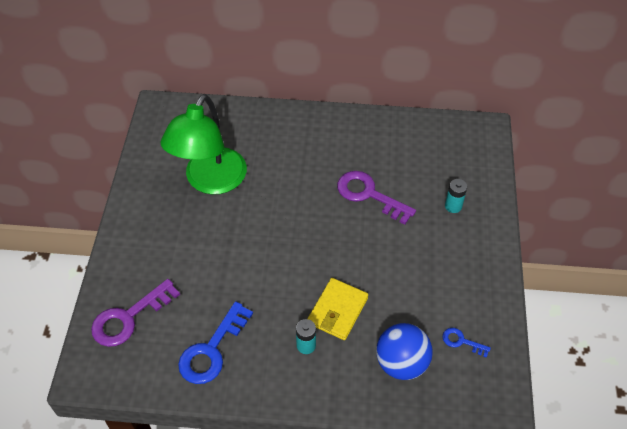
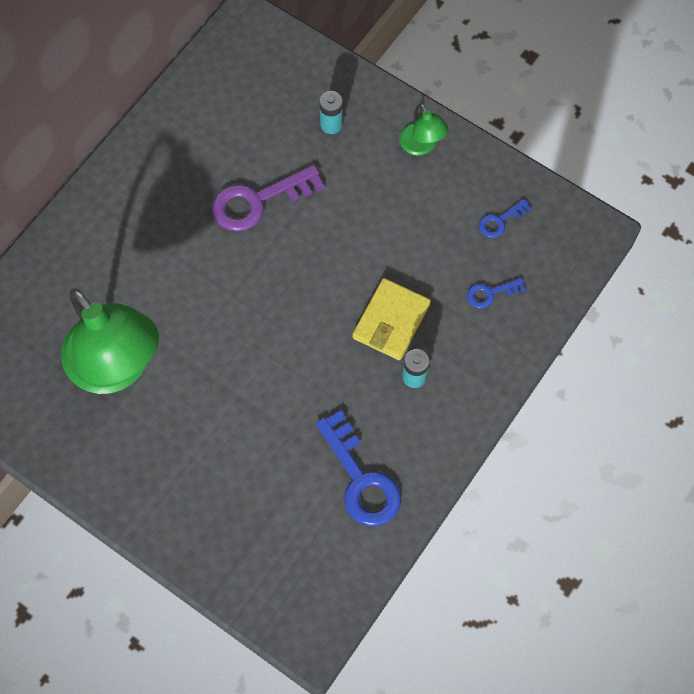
camera: 60 degrees left, 15 degrees up
(129, 317) = (262, 553): purple key -> none
(337, 310) = (391, 321): yellow wallet -> yellow wallet turned 60 degrees clockwise
(401, 363) = (491, 293): blue ball -> blue key
(479, 264) = (421, 146): none -> green lamp

